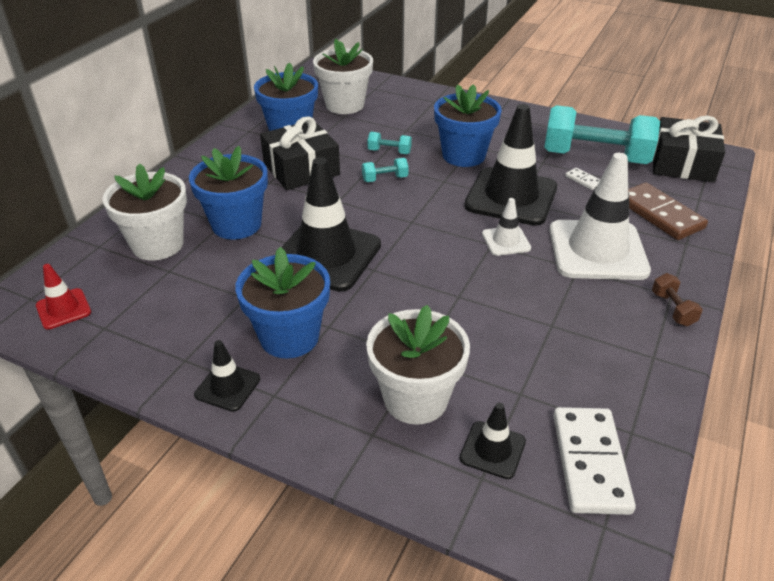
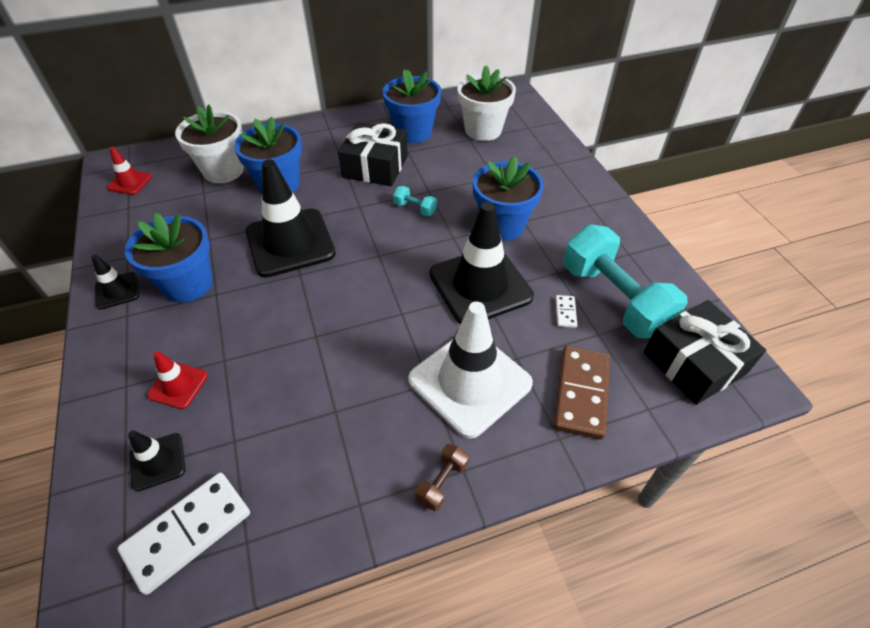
camera: 45 degrees right, 10 degrees up
(389, 152) = (453, 188): turquoise dumbbell -> none
(415, 399) = (178, 385): white flower pot -> red traffic cone
(506, 241) = (415, 319): white traffic cone -> none

